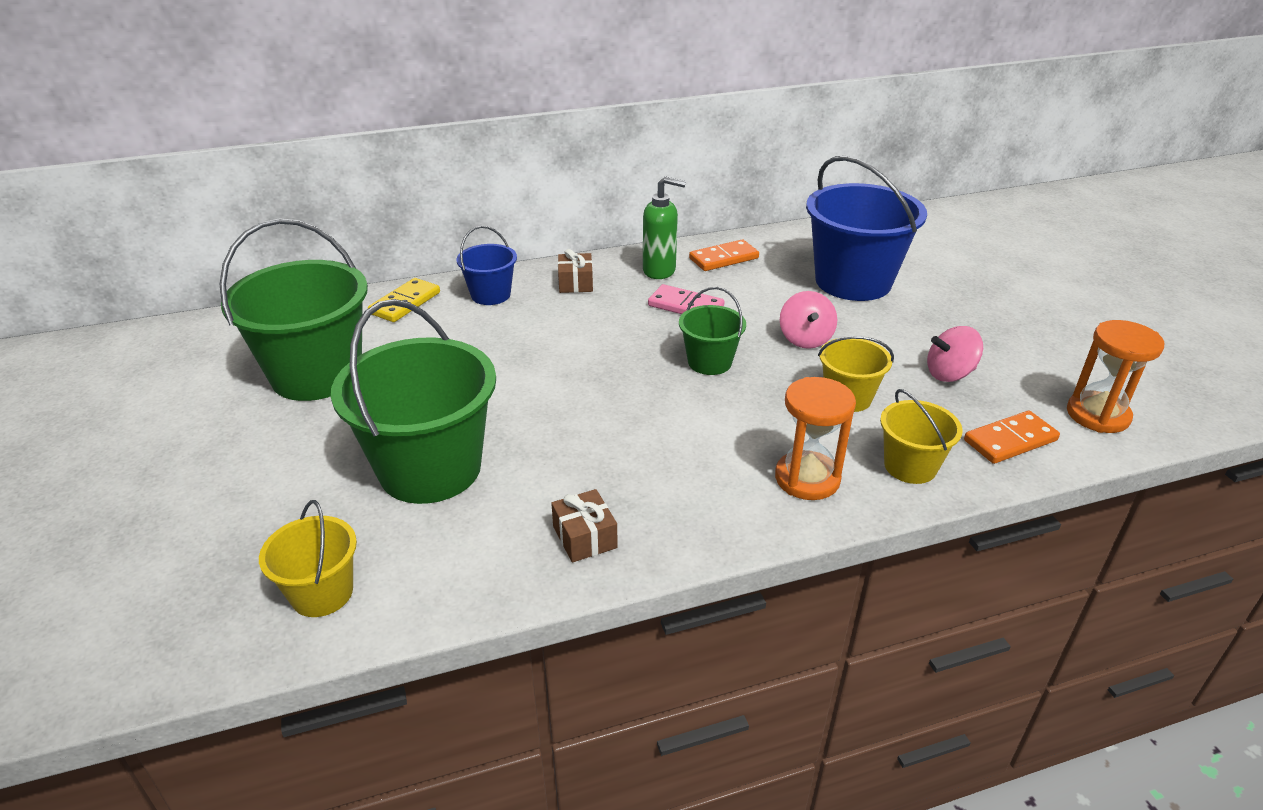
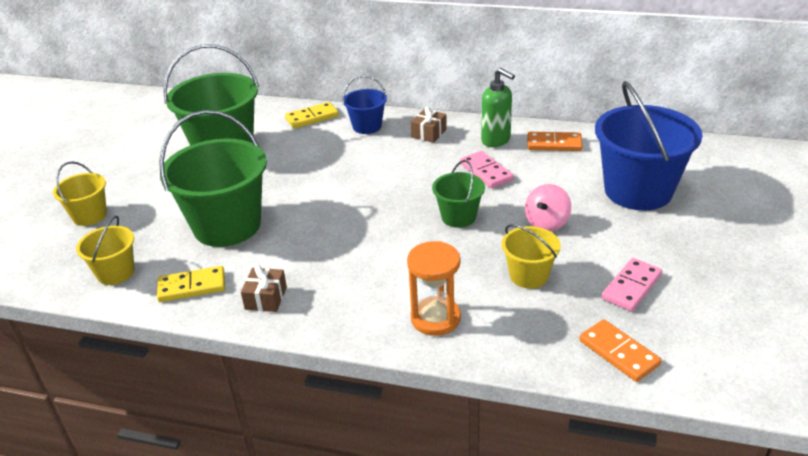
camera: 35 degrees right, 0 degrees up
(465, 564) = (192, 287): none -> yellow domino
(910, 466) = (517, 339): yellow bucket -> yellow bucket (89, 215)
(949, 374) = (631, 287): pink spinning top -> pink domino
(1010, 440) = (619, 352): orange domino -> orange domino turned 45 degrees clockwise
(1097, 415) = (722, 364): orange hourglass -> none

